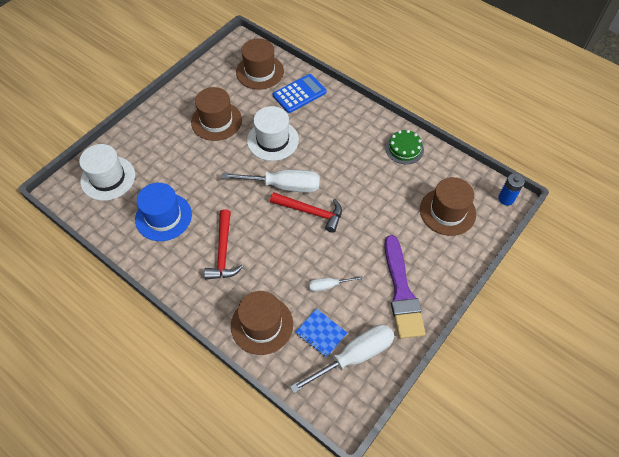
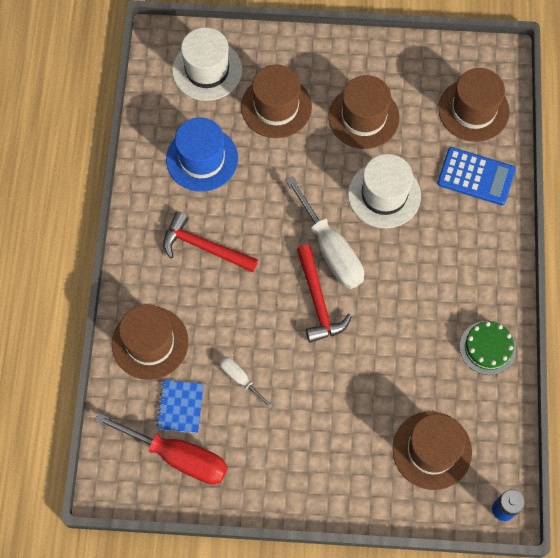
camera: 55 degrees right, 10 degrees up
(168, 158) = (276, 107): none -> brown hat
(223, 252) = (204, 247): red hammer -> red hammer turned 60 degrees clockwise
(354, 356) = (178, 456): white screwdriver -> red screwdriver
(401, 291) = (287, 459): purple brush -> none

